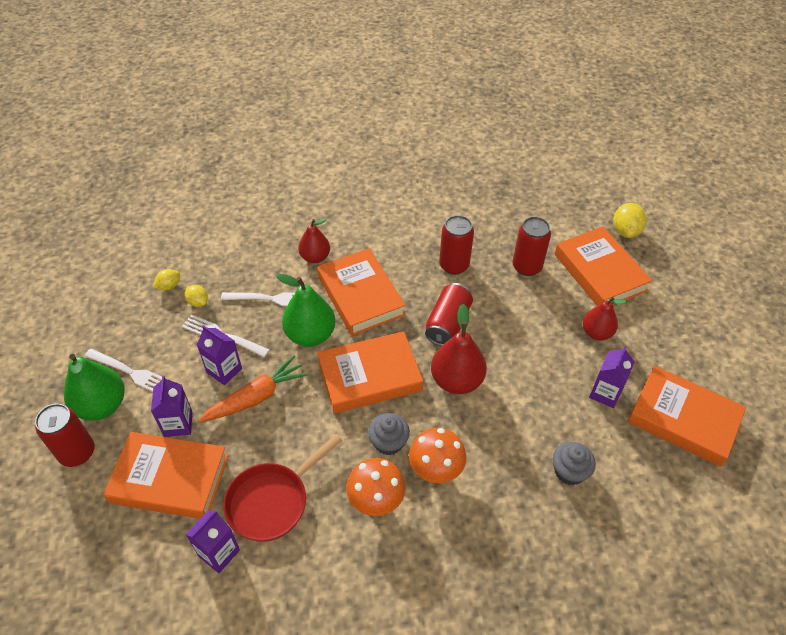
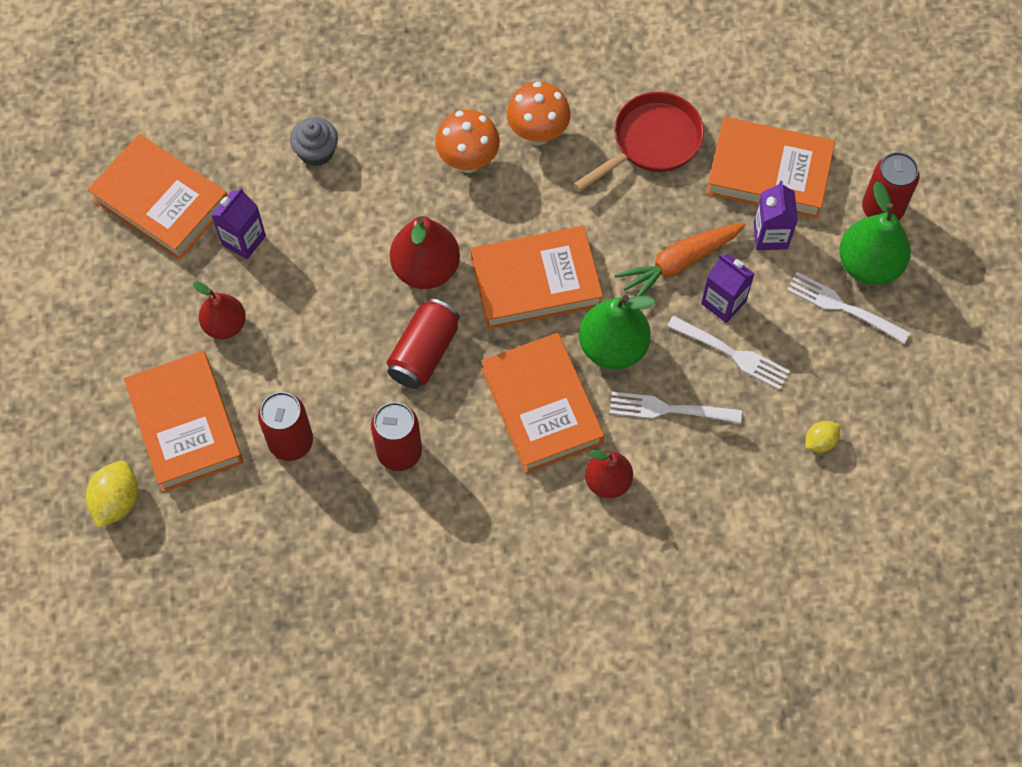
camera: 175 degrees left, 15 degrees up
(198, 302) = (773, 411): yellow lemon -> none
(219, 553) = (704, 96): purple carton -> none
(388, 442) = (518, 197): grey cupcake -> none

